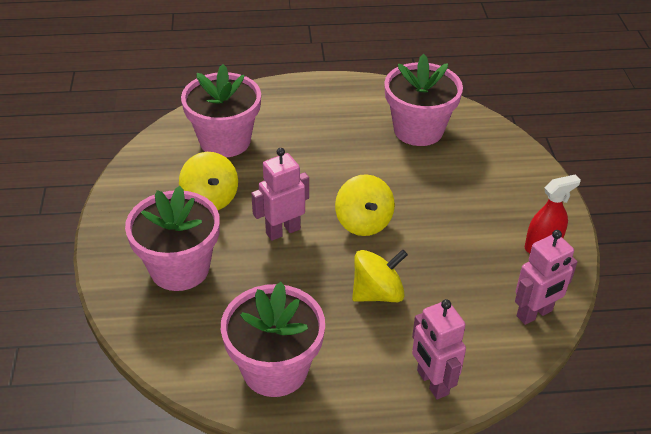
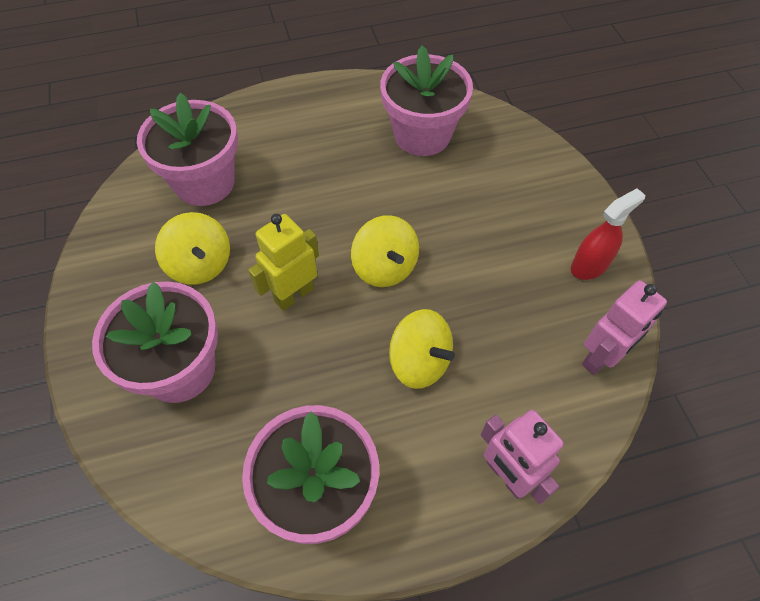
camera: 10 degrees left, 15 degrees up
(283, 231) = (293, 295): pink robot -> yellow robot
(377, 293) = (419, 362): yellow spinning top -> yellow spinning top turned 75 degrees clockwise

